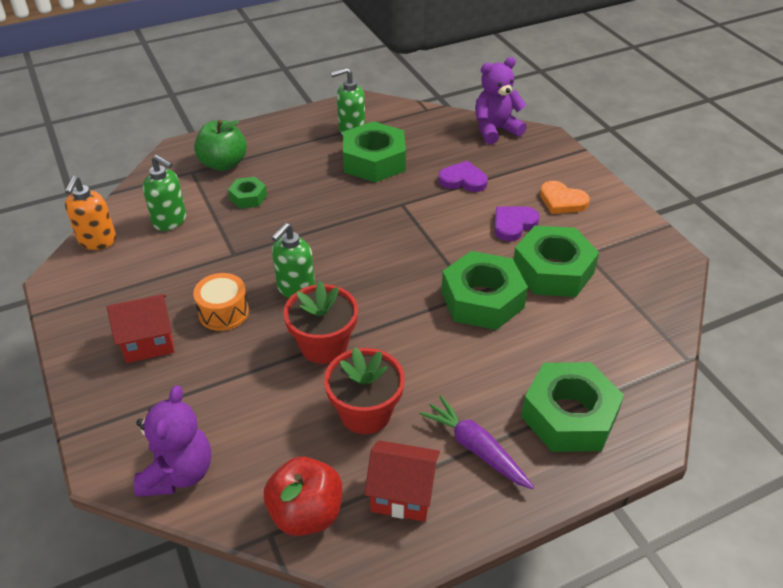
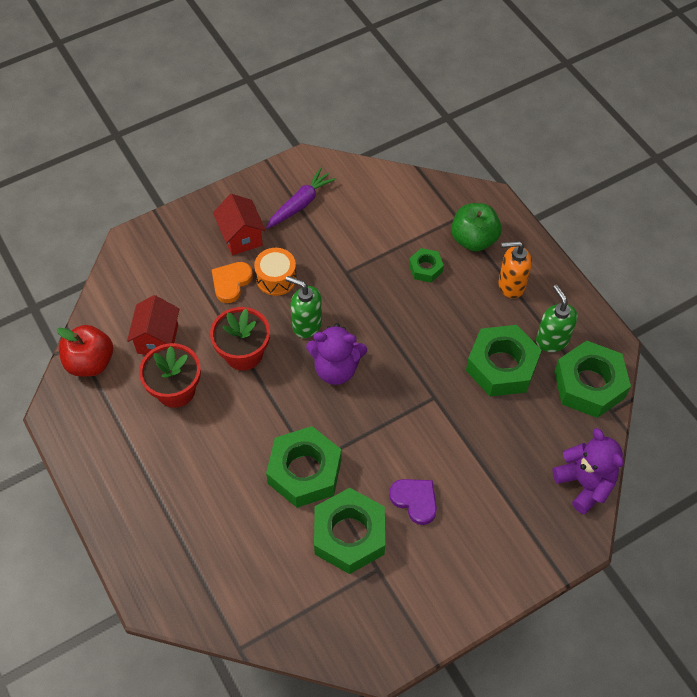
camera: 85 degrees right, 15 degrees up
(97, 241) = (352, 175): orange soap dispenser -> orange soap dispenser (511, 285)
(170, 221) = (384, 217): green soap dispenser -> none
(178, 473) = (124, 282): purple teddy bear -> purple teddy bear (336, 369)
(402, 495) = (103, 420): red house -> red house (157, 339)
(463, 180) = (482, 452): purple heart -> none
(476, 448) = (142, 468): purple carrot -> purple carrot (300, 204)
(562, 201) = (461, 550): orange heart -> orange heart (231, 282)
(569, 416) = (174, 539): green nut -> green nut (589, 385)

